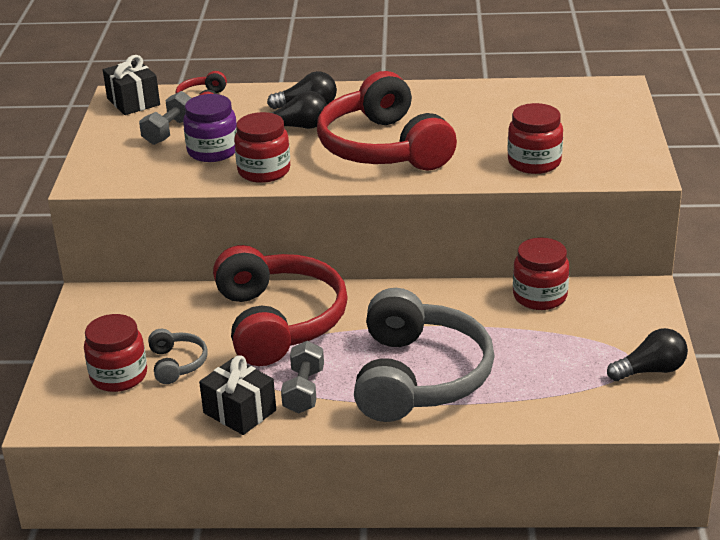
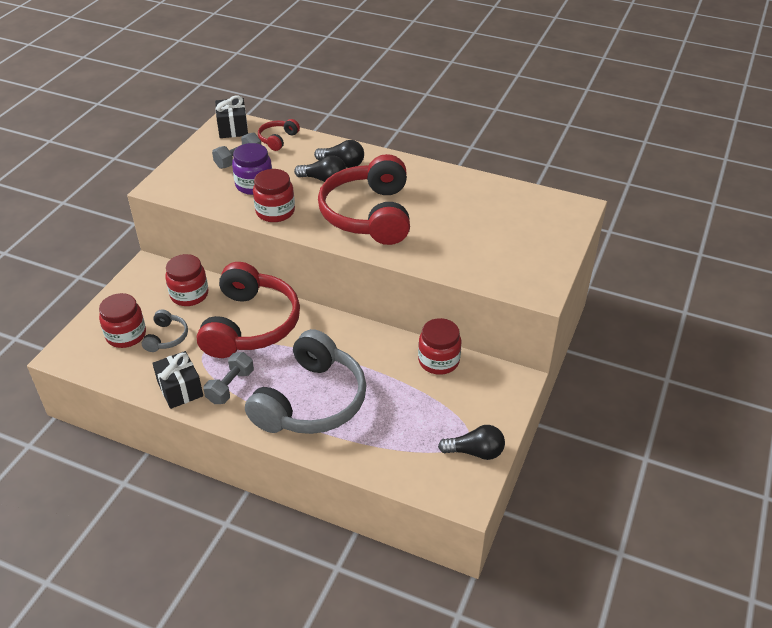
camera: 20 degrees right, 10 degrees up
(534, 162) = (465, 259): red jar -> red jar (189, 295)

